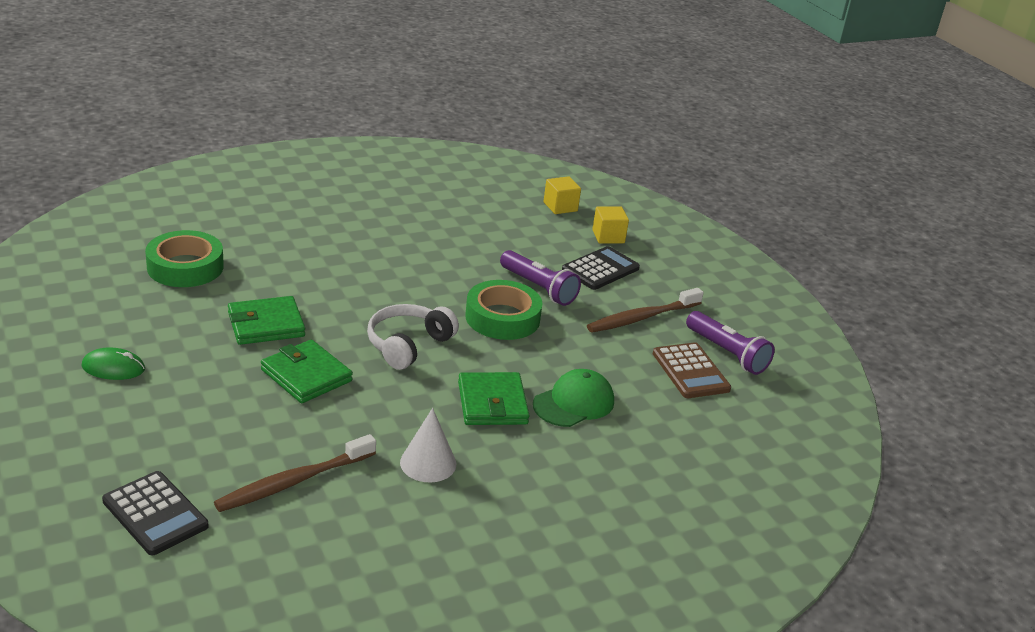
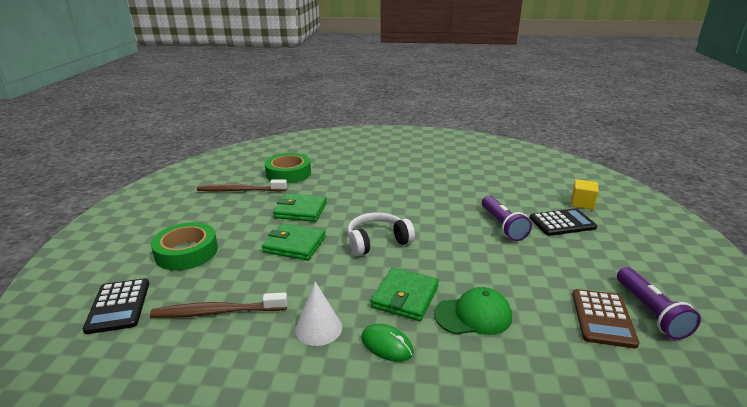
camera: 35 degrees right, 5 degrees down
(113, 368) = (197, 215): green mouse -> green mouse (387, 345)
(306, 375) = (294, 245): green wallet -> green wallet turned 60 degrees counterclockwise
(502, 318) = (460, 239): green tape -> green tape (186, 252)
(560, 207) = (554, 180): yellow cube -> none
(642, 318) = (578, 264): brown toothbrush -> brown toothbrush (240, 190)

